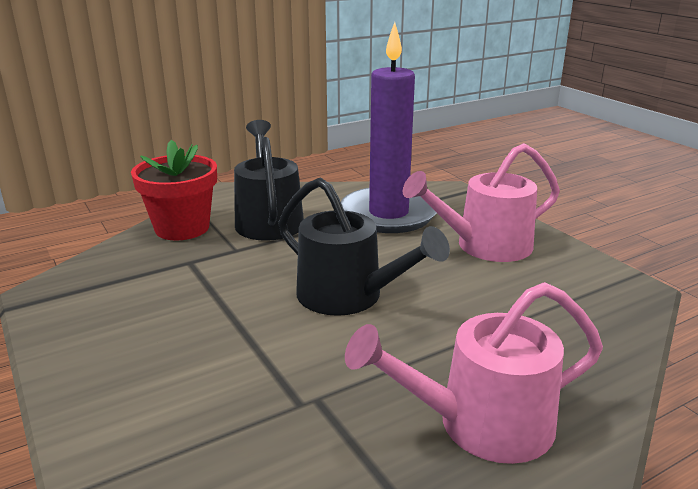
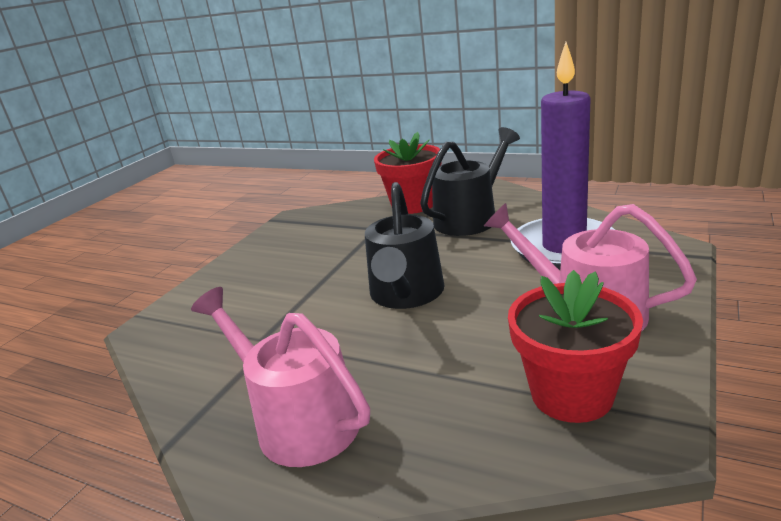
camera: 60 degrees right, 0 degrees up
(574, 293) = (571, 394): none -> red flower pot

